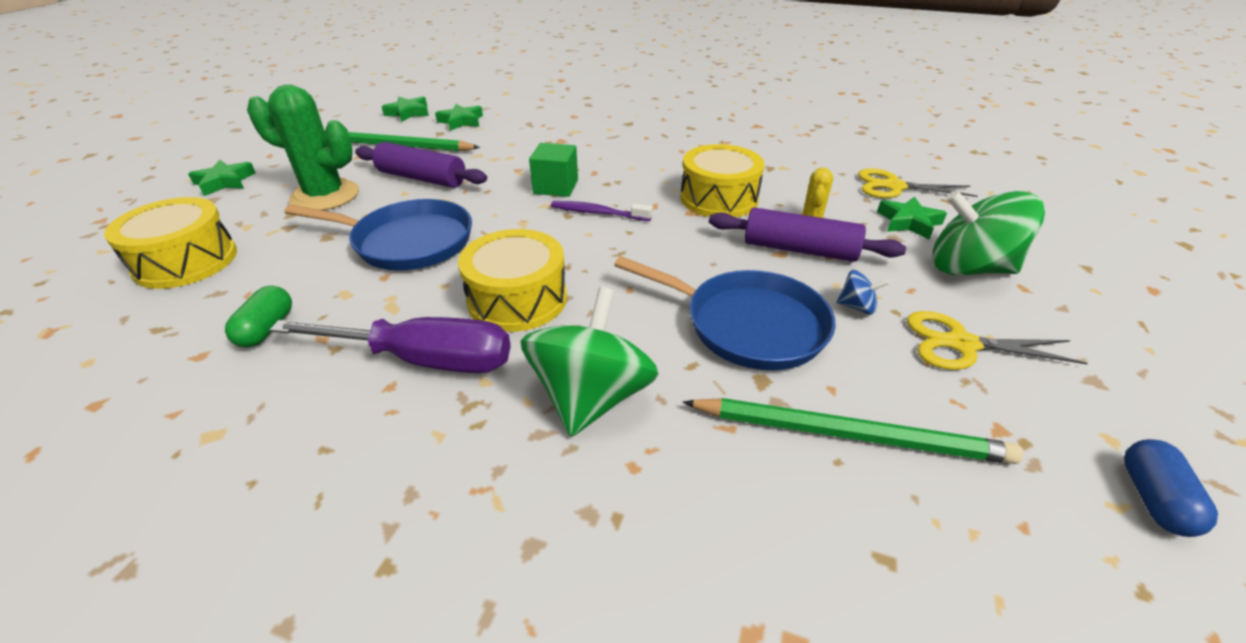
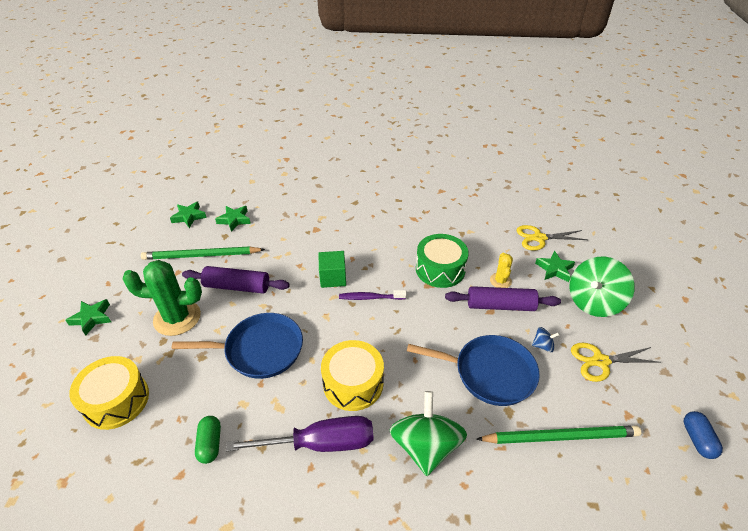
camera: 15 degrees left, 5 degrees up
(718, 198) = (440, 269): yellow drum -> green drum
(969, 268) = (593, 302): green spinning top -> green spinning top turned 45 degrees counterclockwise

